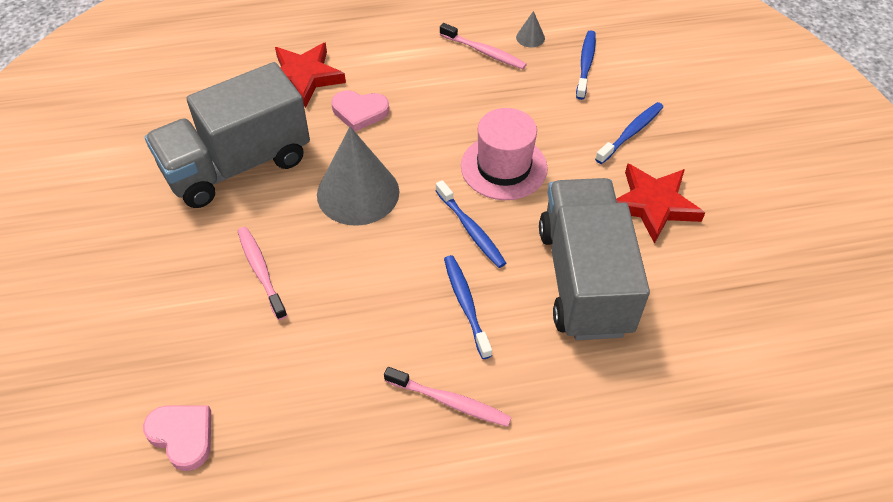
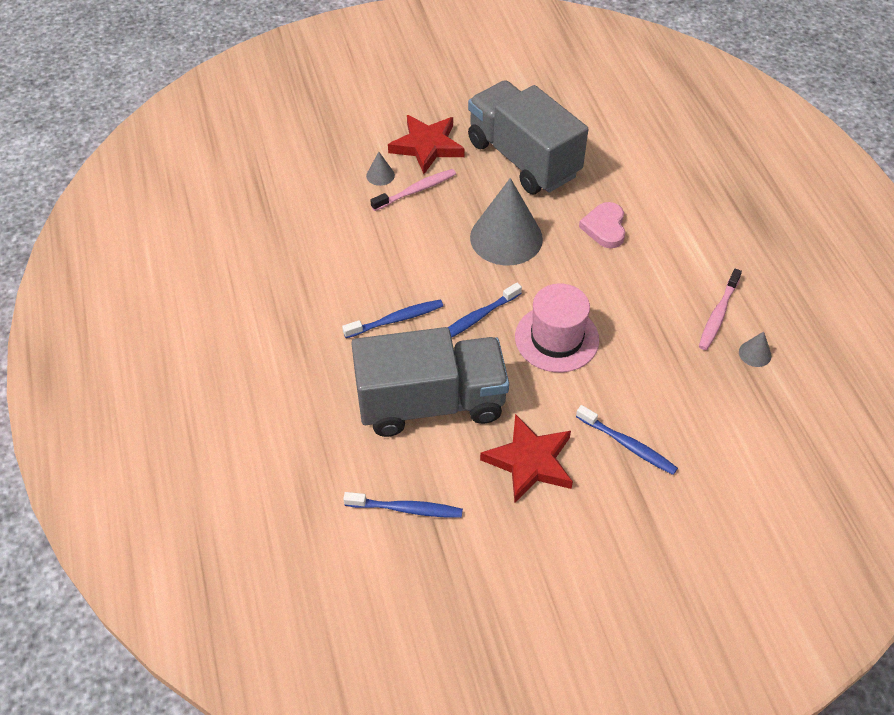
camera: 85 degrees right, 0 degrees up
(182, 436) = (275, 174): pink heart -> none
(222, 308) = (380, 175): none -> grey cone
(303, 77) = (640, 183): red star -> red star (427, 146)
(450, 401) = (305, 315): pink toothbrush -> none
(585, 64) = (726, 405): blue toothbrush -> blue toothbrush (406, 509)

